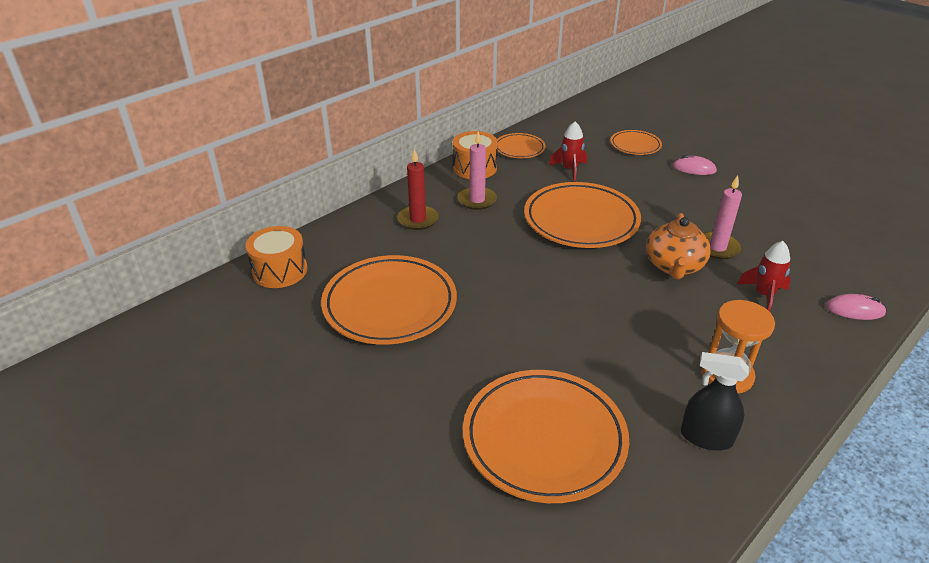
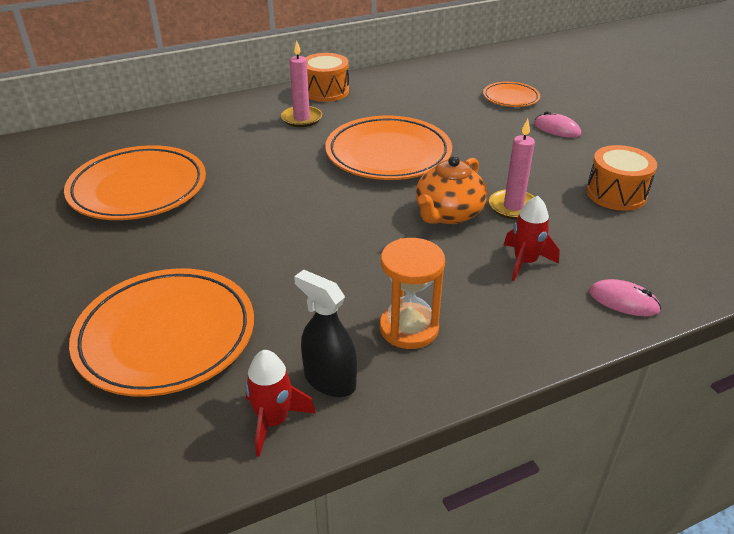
camera: 20 degrees right, 0 degrees up
(280, 271) = (73, 143): orange drum -> orange drum (616, 194)
(418, 219) = (231, 125): red candle -> none
(519, 149) = (385, 82): orange plate -> none
(569, 169) = (419, 108): red rocket -> red rocket (273, 421)

